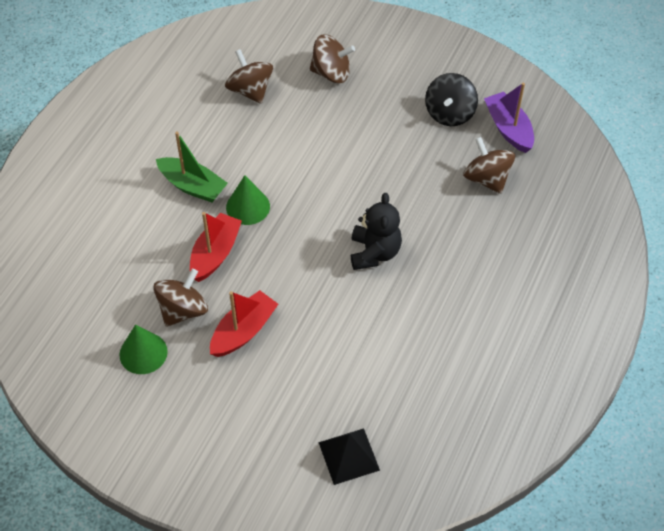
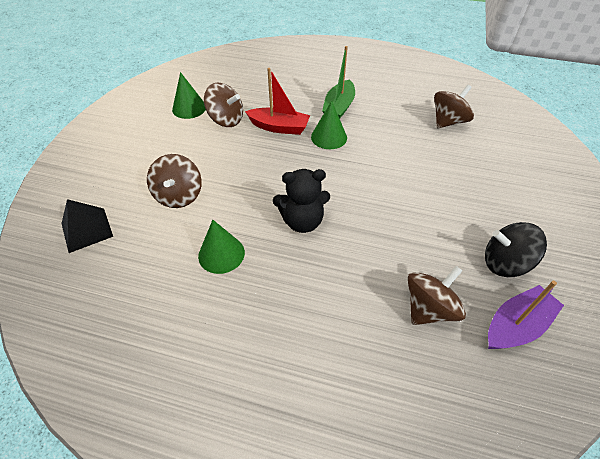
camera: 80 degrees right, 5 degrees down
(243, 331) = (210, 152): red boat -> none
(331, 73) = (499, 166): brown spinning top -> brown spinning top (179, 196)
(404, 326) = (221, 254): none -> green cone

